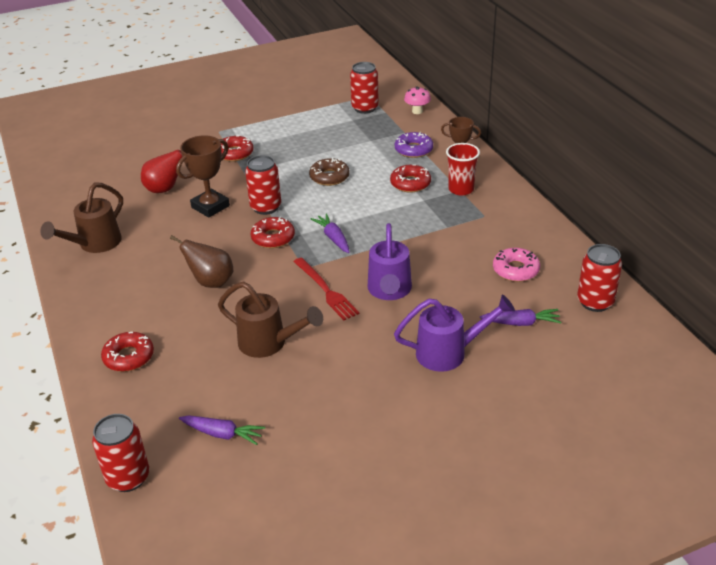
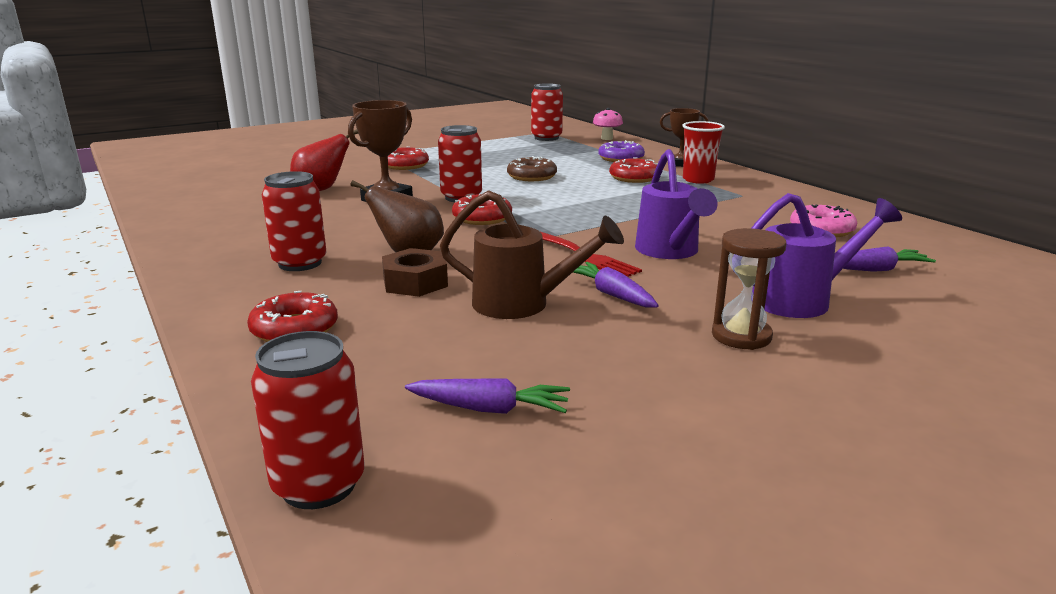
camera: 10 degrees left, 15 degrees down
(95, 244) = (228, 231): brown watering can -> none
(208, 315) = (415, 282): none -> brown nut
(333, 238) = (564, 215): purple carrot -> purple carrot (612, 294)
(390, 385) = (741, 336): none -> brown hourglass
(595, 302) = (951, 249): red can -> red can (300, 263)

